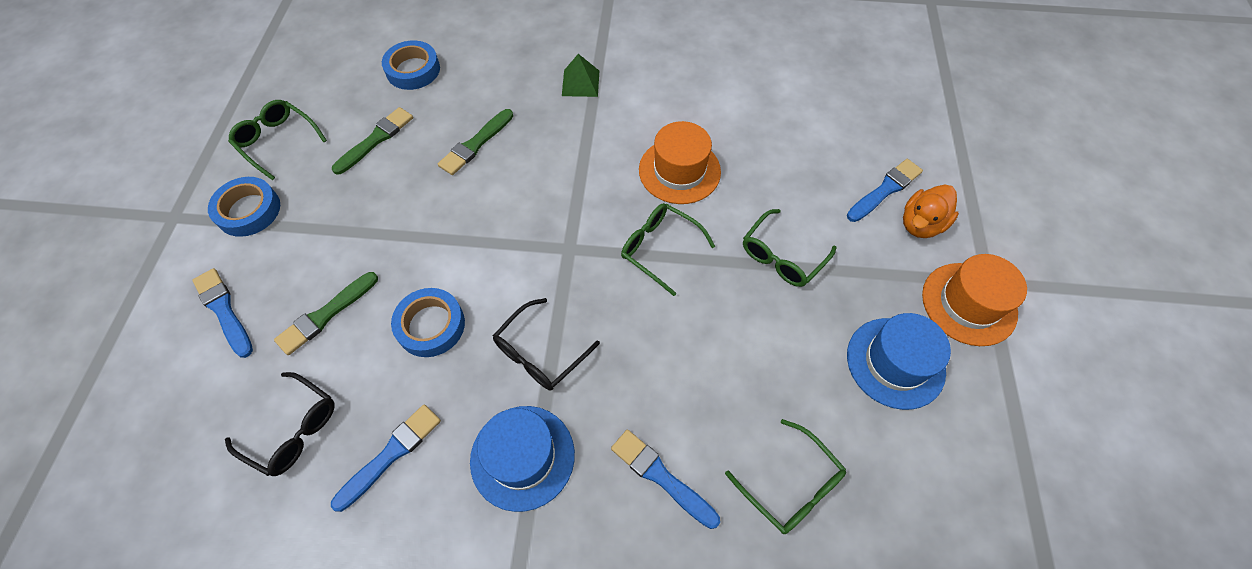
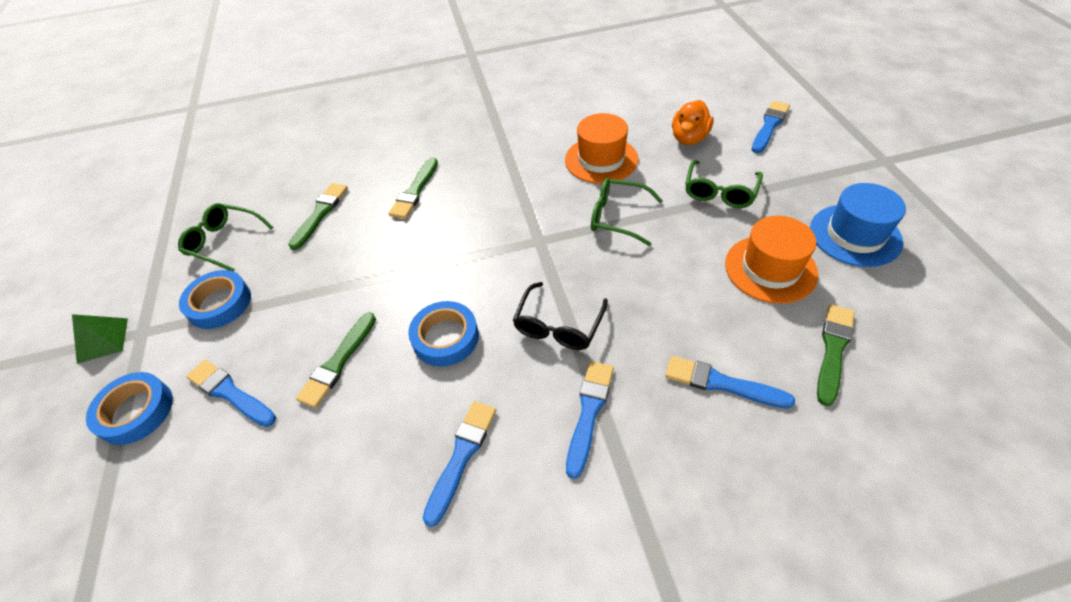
camera: 15 degrees left, 10 degrees down
(293, 429) = (350, 470): black glasses -> none
(413, 70) = (330, 155): blue tape -> blue tape (136, 411)
(522, 457) = (589, 413): blue hat -> blue brush
(580, 83) = (483, 124): green pyramid -> green pyramid (103, 340)
(791, 485) = (833, 350): green glasses -> green brush
(921, 224) = (810, 139): orange duck -> orange duck (689, 138)
(969, 304) = (881, 179): orange hat -> orange hat (770, 269)

